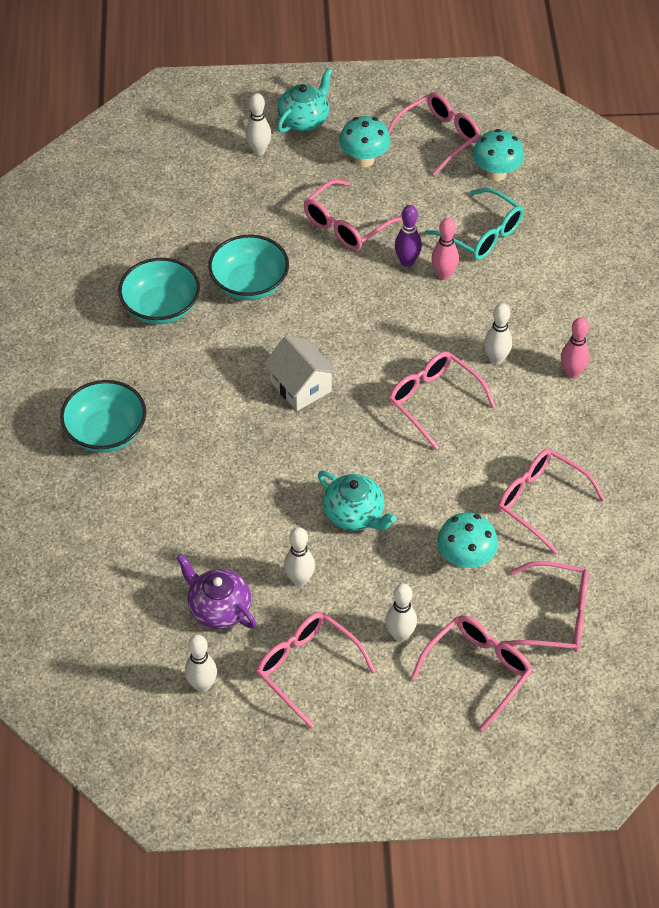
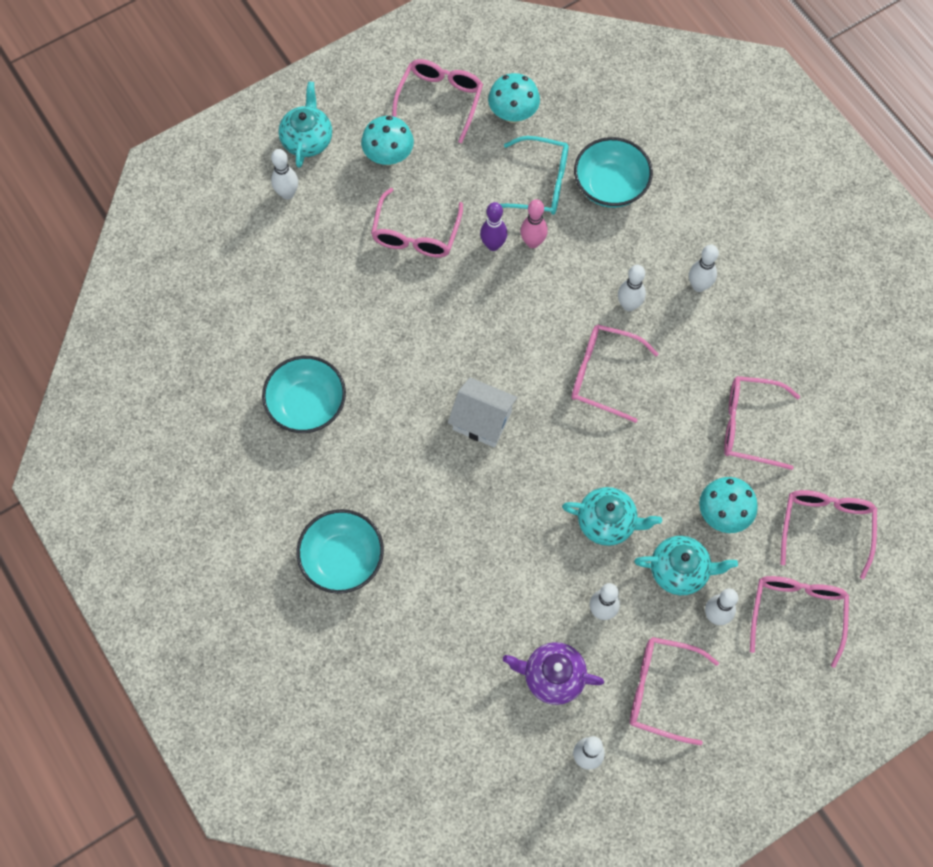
camera: 30 degrees left, 15 degrees up
(249, 284) = (370, 339): turquoise bowl -> turquoise bowl (610, 186)
(393, 583) = (680, 570): none -> turquoise teapot
(555, 616) = (825, 527): pink glasses -> pink glasses turned 60 degrees counterclockwise
(572, 373) = (699, 286): pink bowling pin -> white bowling pin

